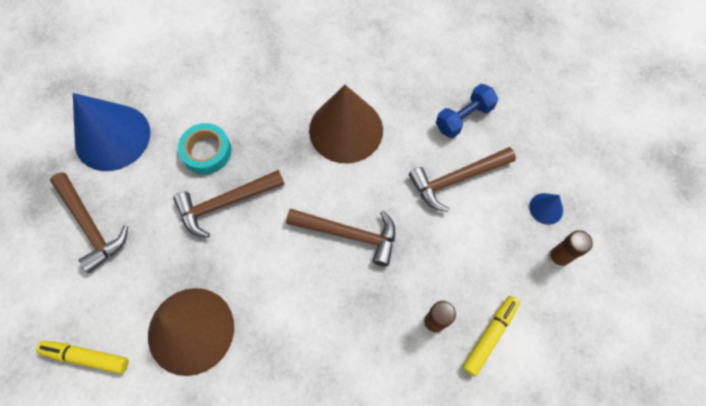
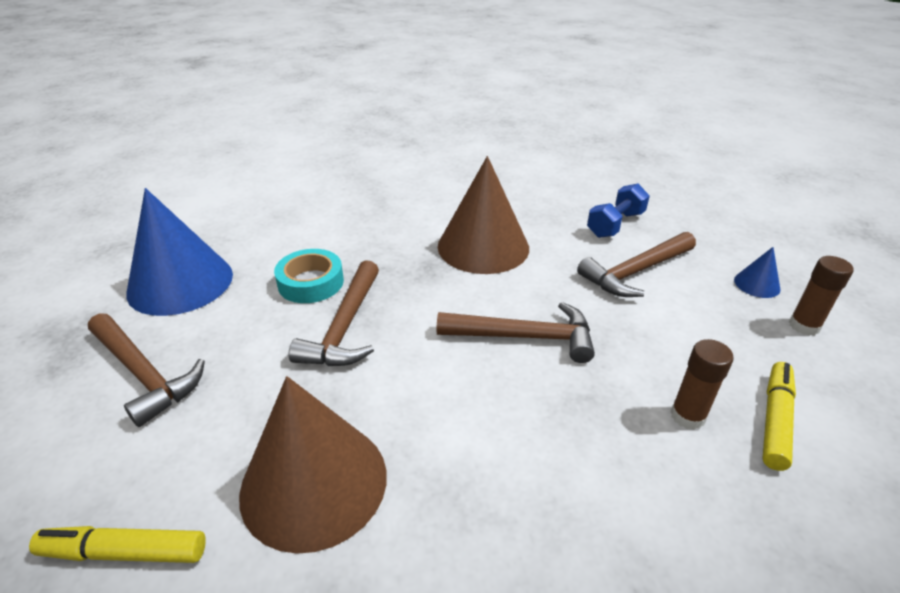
camera: 10 degrees left, 30 degrees down
(225, 203) = (345, 327): brown hammer -> brown hammer turned 45 degrees counterclockwise

